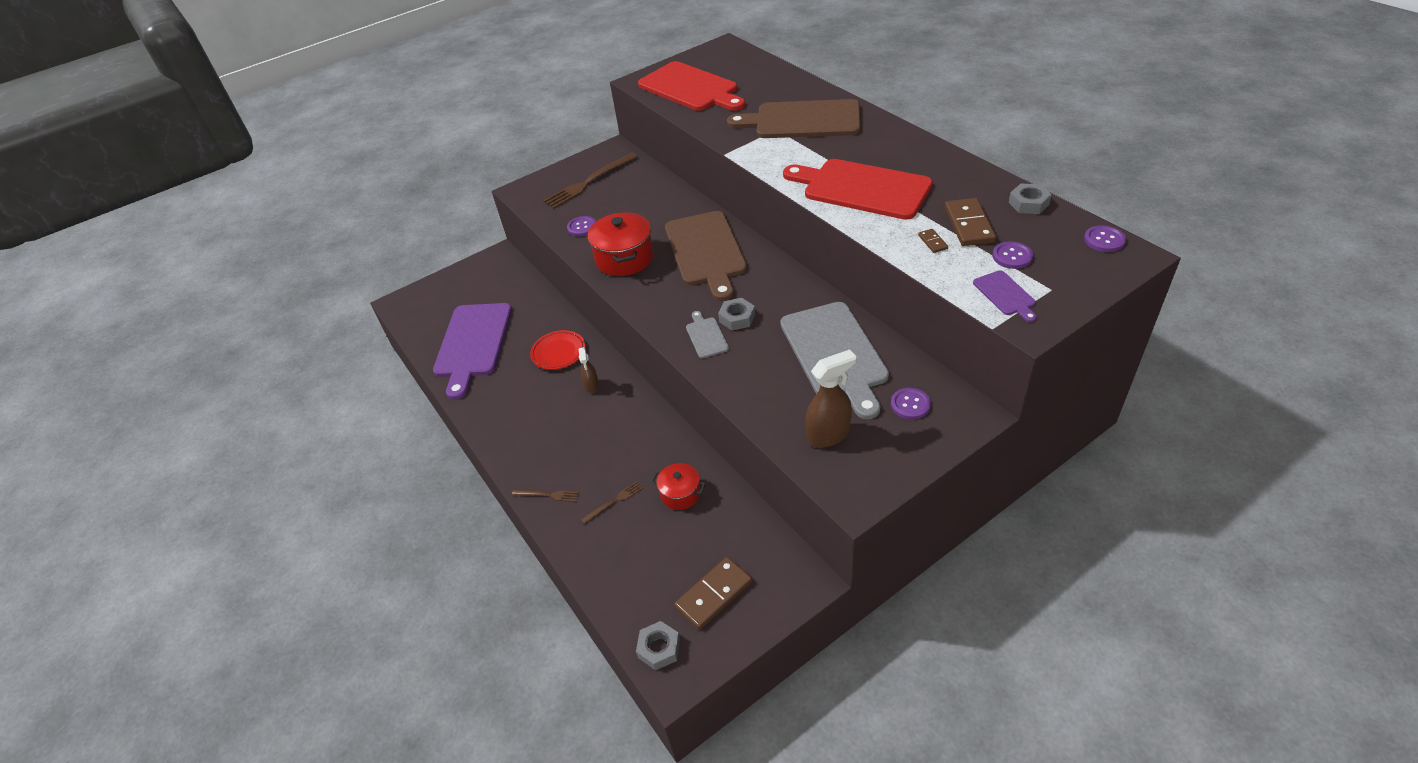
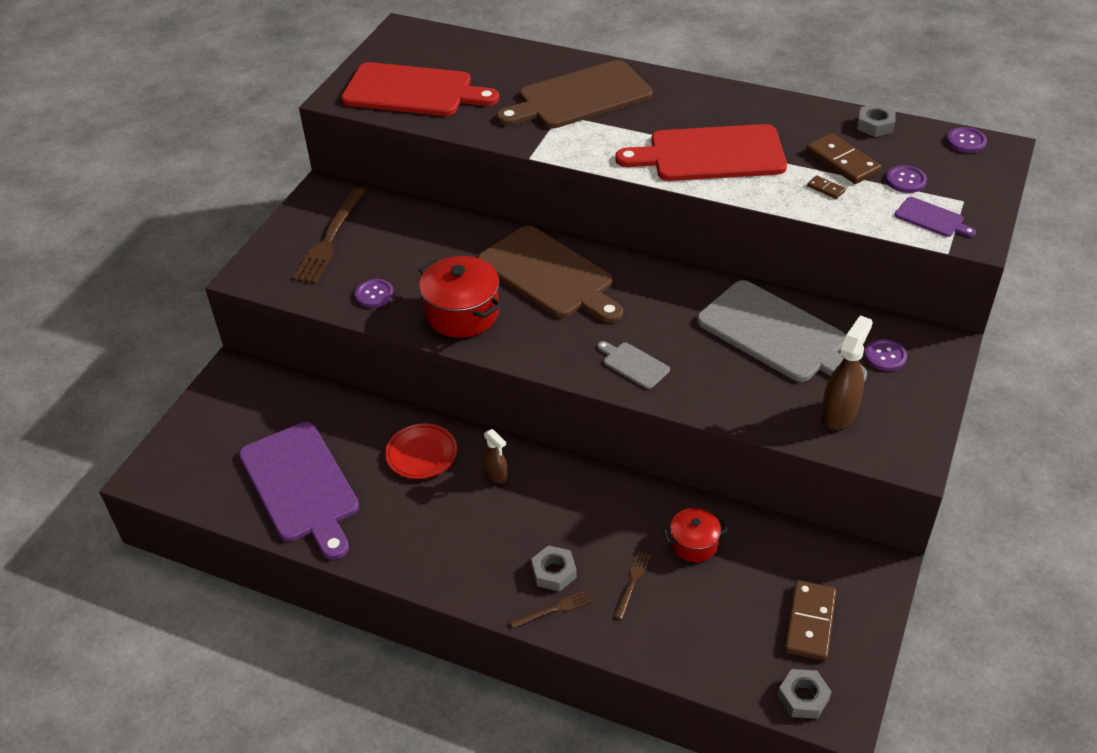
camera: 35 degrees left, 0 degrees up
(737, 318) = (648, 334): grey nut -> grey nut (554, 572)

